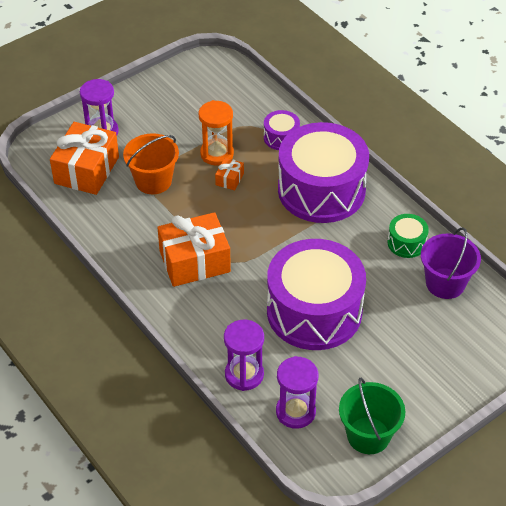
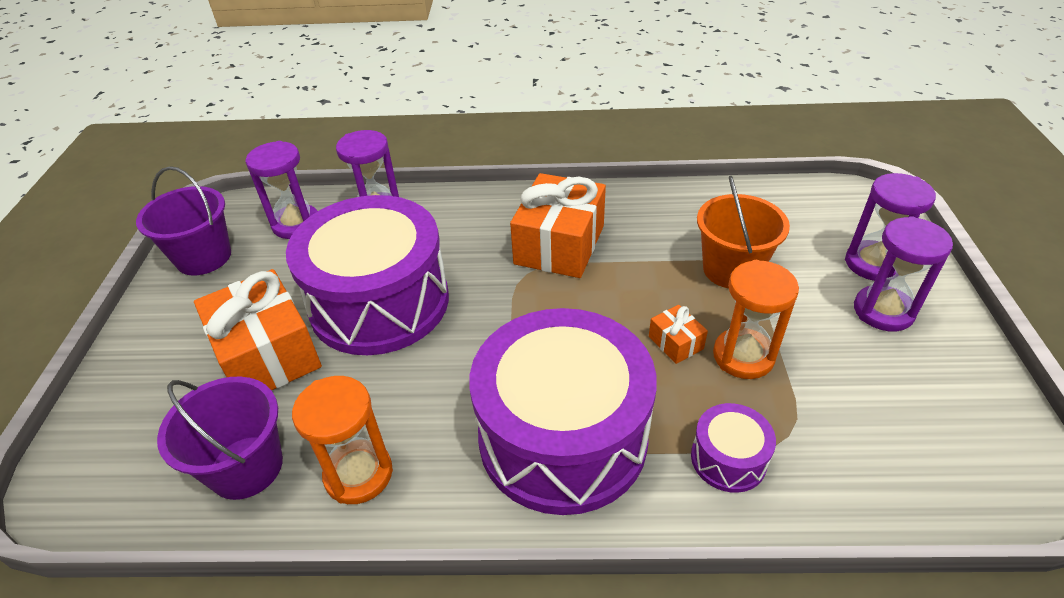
camera: 130 degrees right, 5 degrees down
(87, 170) = (796, 224): orange gift -> orange gift (267, 354)
(140, 119) = (883, 311): none -> purple hourglass
(368, 435) = (204, 257): green bucket -> purple bucket
(406, 243) = (358, 474): green drum -> orange hourglass

